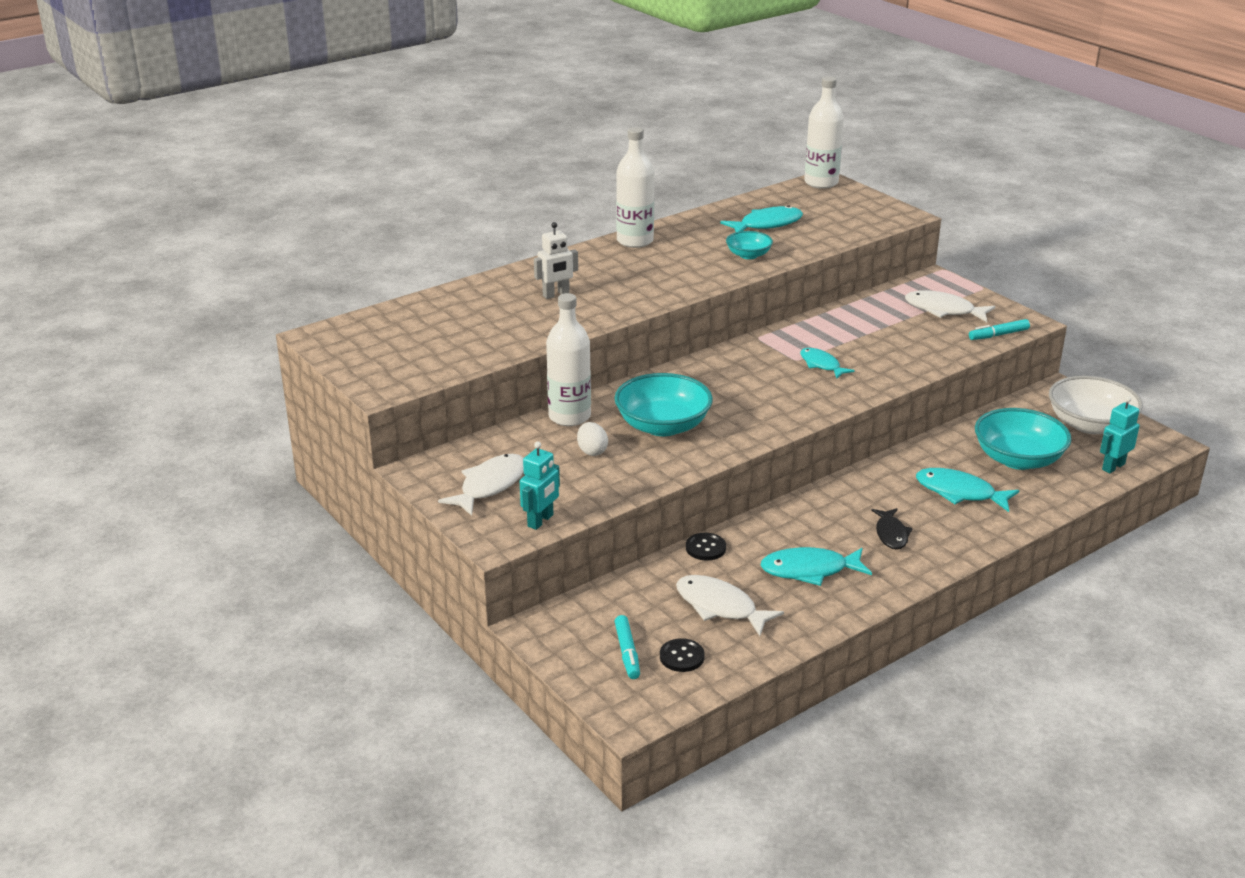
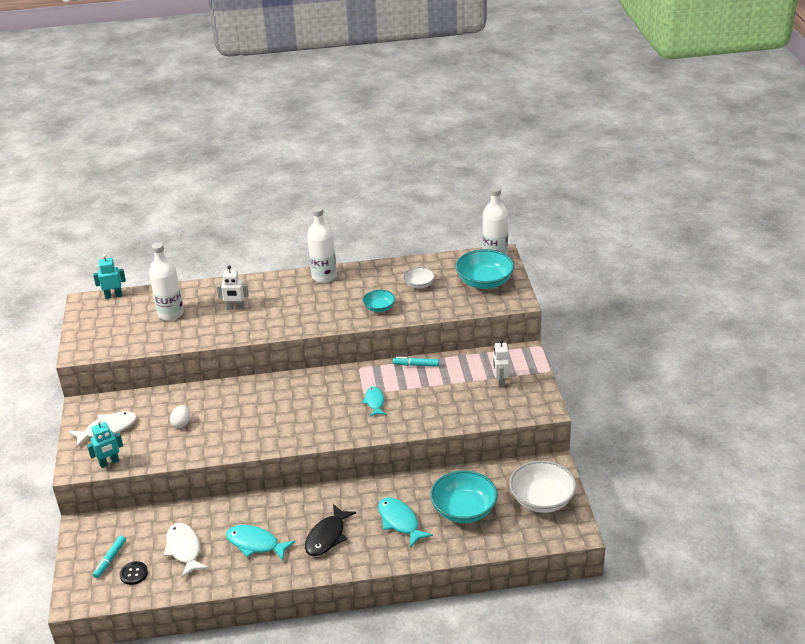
camera: 30 degrees right, 5 degrees up
(569, 416) = (194, 394): white bottle -> white bottle (171, 314)
(663, 426) = (236, 418): turquoise bowl -> turquoise bowl (484, 282)
(705, 548) = (215, 506): black button -> none
(767, 224) = (419, 284): turquoise fish -> white bowl
(891, 534) = (327, 536): black fish -> black fish, size x1.51
(943, 310) = (500, 381): white fish -> white robot
(998, 335) = (514, 414): turquoise marker -> turquoise marker (416, 365)
(1113, 466) = (519, 538): turquoise robot -> turquoise robot (113, 296)

